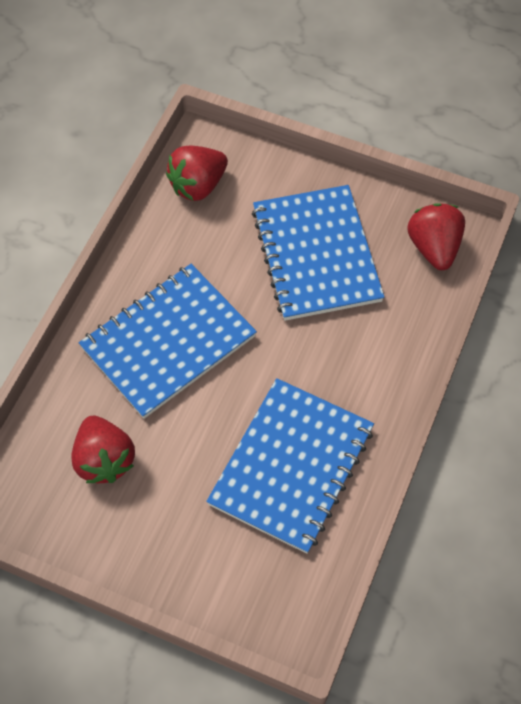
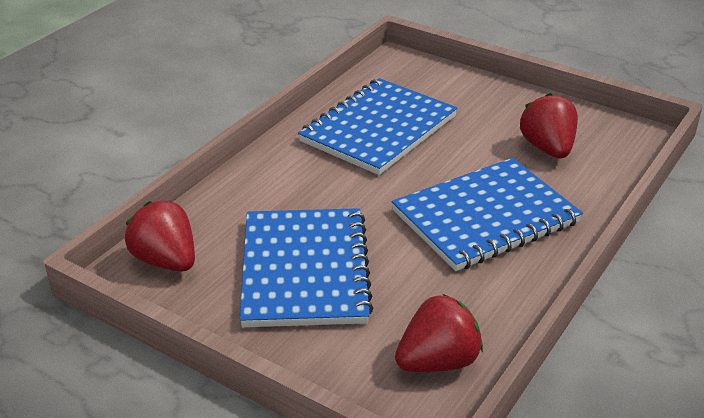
camera: 170 degrees left, 25 degrees down
(434, 247) = (166, 261): red strawberry -> red strawberry turned 135 degrees clockwise

